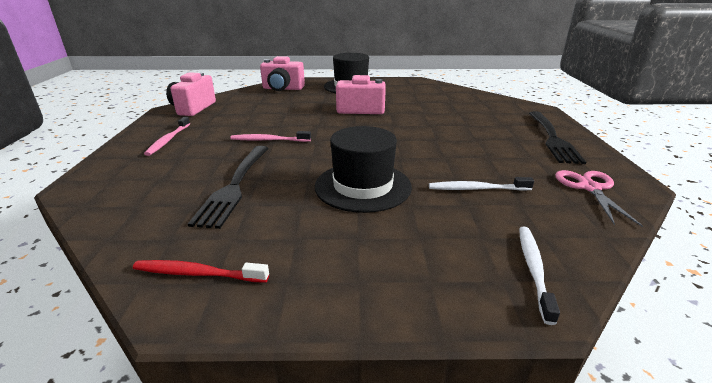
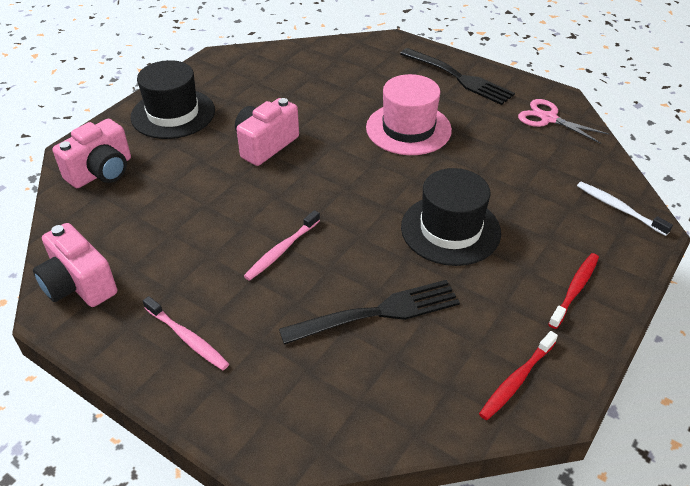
camera: 55 degrees left, 15 degrees up
(235, 185) = (376, 313): black fork -> black fork turned 60 degrees counterclockwise
(360, 274) = (574, 290): none -> red toothbrush
(454, 139) = (408, 129): none -> pink hat
(477, 189) = (507, 170): white toothbrush -> none

